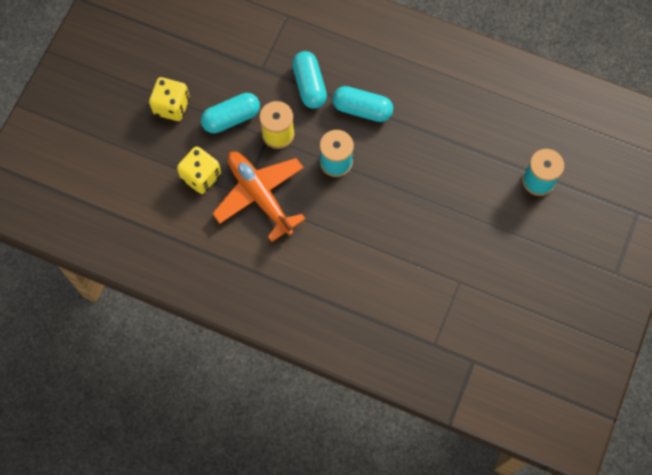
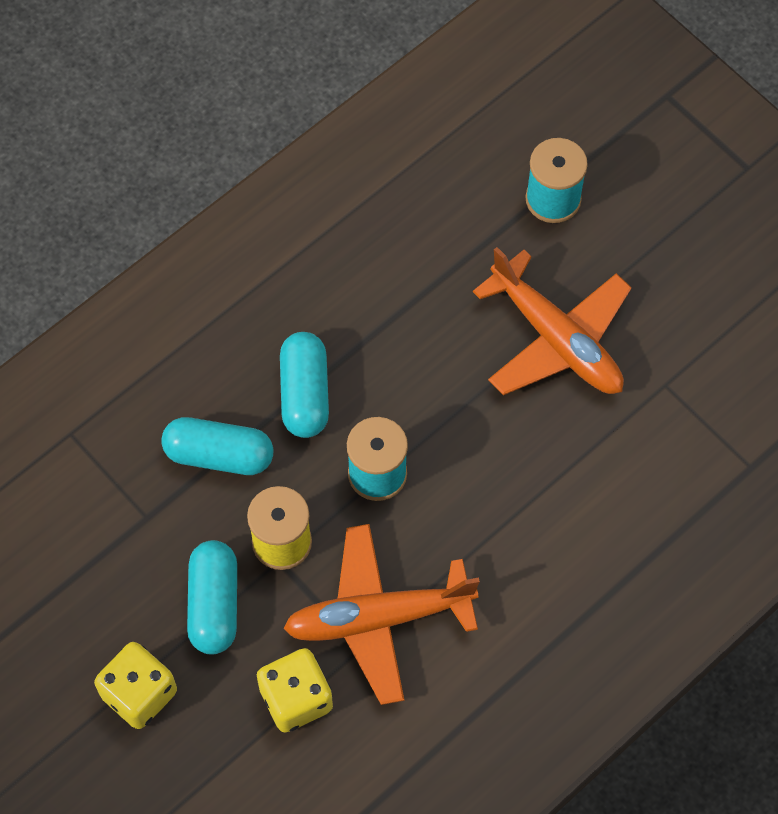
camera: 65 degrees left, 5 degrees down
(362, 109) = (305, 393): turquoise capsule -> turquoise capsule turned 45 degrees counterclockwise
(456, 216) = (557, 339): none -> orange plane

